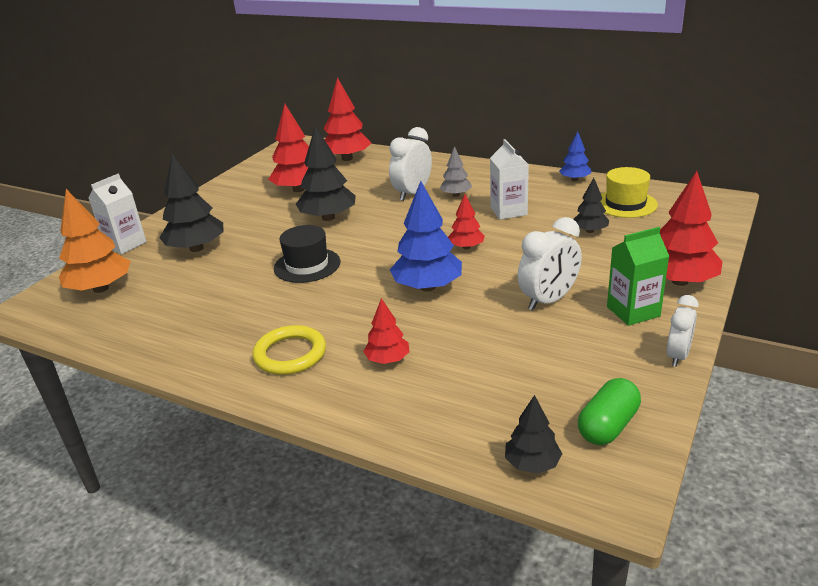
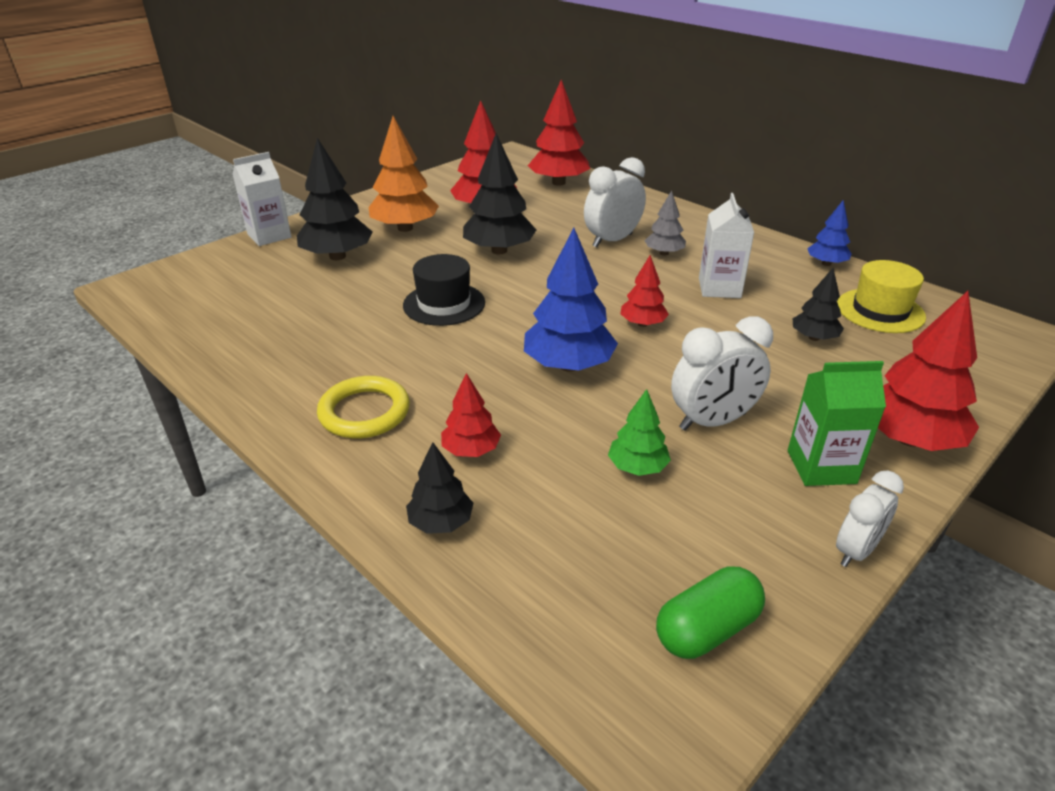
camera: 15 degrees right, 5 degrees up
(100, 289) = (215, 281): orange tree -> orange tree (405, 228)
(512, 341) = (637, 467): none -> green tree
(532, 464) = (576, 654): black tree -> black tree (441, 522)

